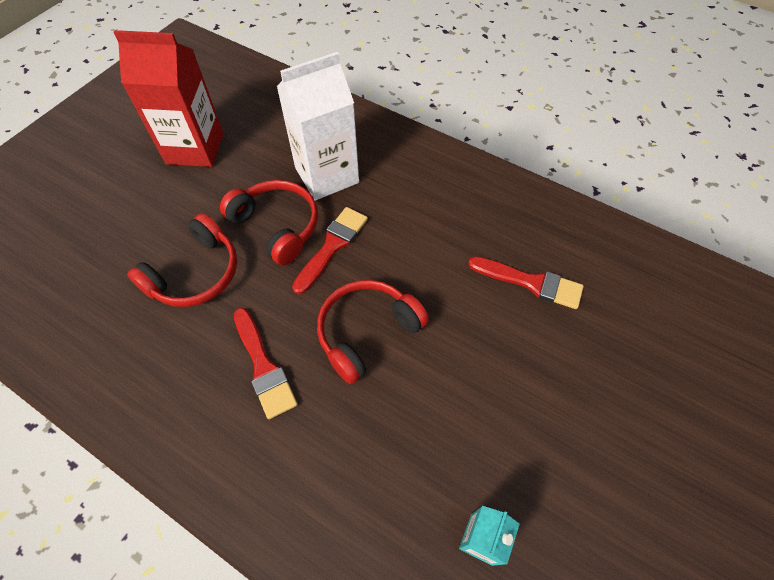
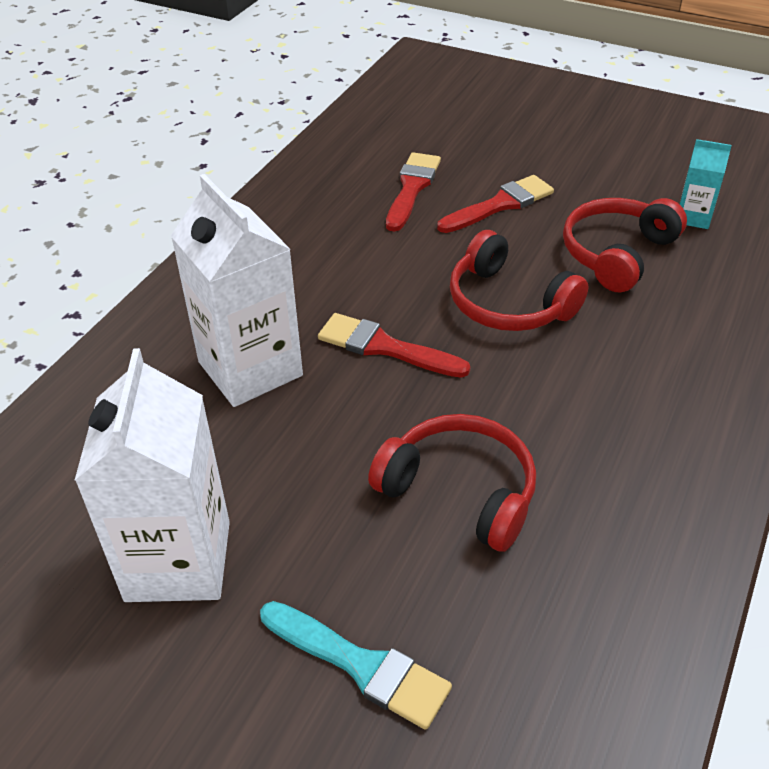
camera: 95 degrees left, 15 degrees down
(105, 217) = (361, 665): none -> turquoise brush
(195, 148) = (178, 560): red carton -> white carton
(263, 366) = (583, 387): red brush -> red brush (500, 205)
(277, 226) = (356, 410): red headphones -> red headphones (617, 254)

